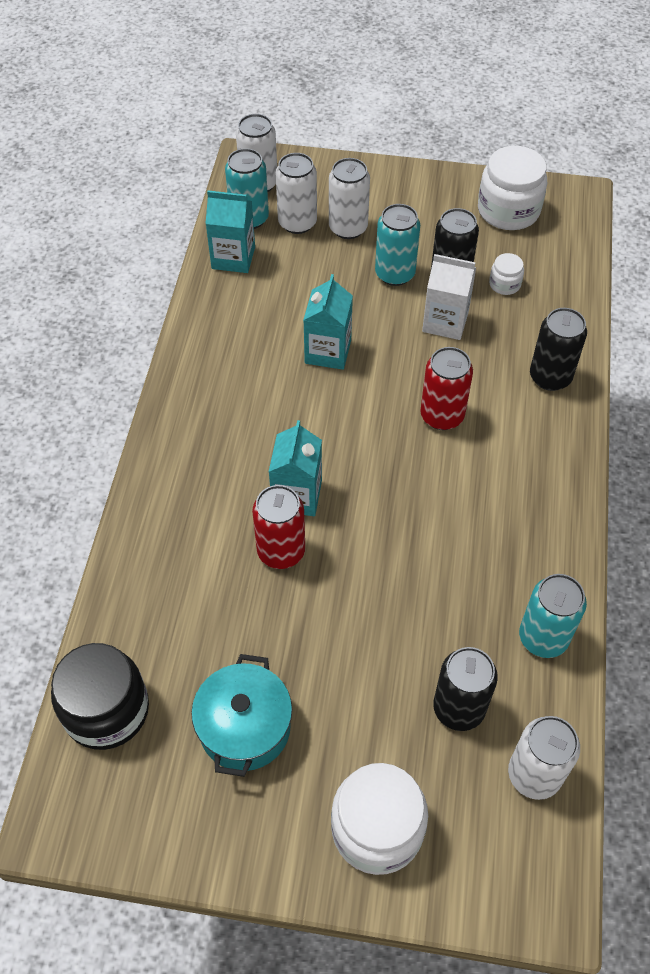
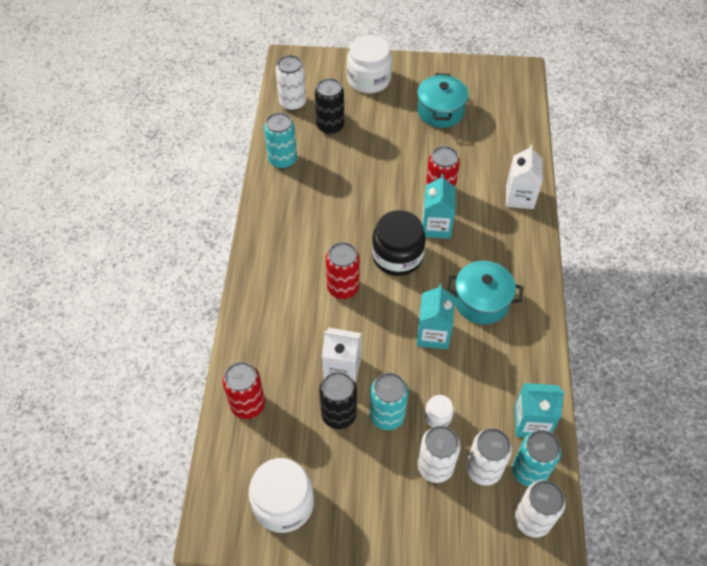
camera: 175 degrees right, 0 degrees up
(106, 710) = (514, 113): black jar -> black jar (397, 256)
(154, 535) = (519, 197): none -> white carton
(256, 386) = (481, 301): none -> turquoise pot
(504, 284) = (291, 412): white jar -> white jar (438, 416)
(550, 377) = (261, 325): black can -> none
(556, 294) = (248, 405): none -> red can

